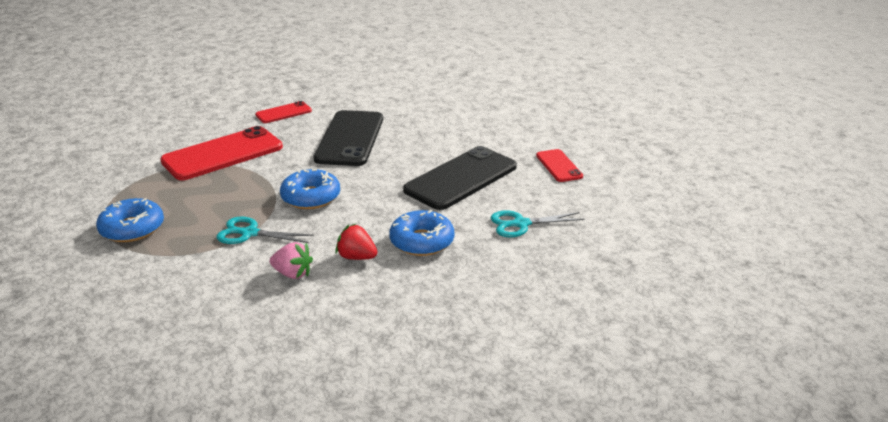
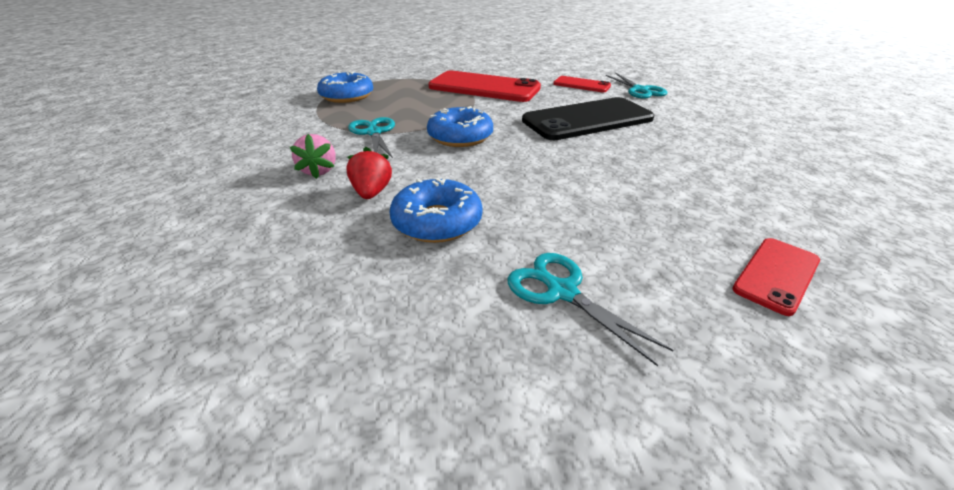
camera: 60 degrees right, 5 degrees up
(328, 97) = (640, 90): none -> turquoise scissors
(461, 178) = (608, 202): black phone -> none

